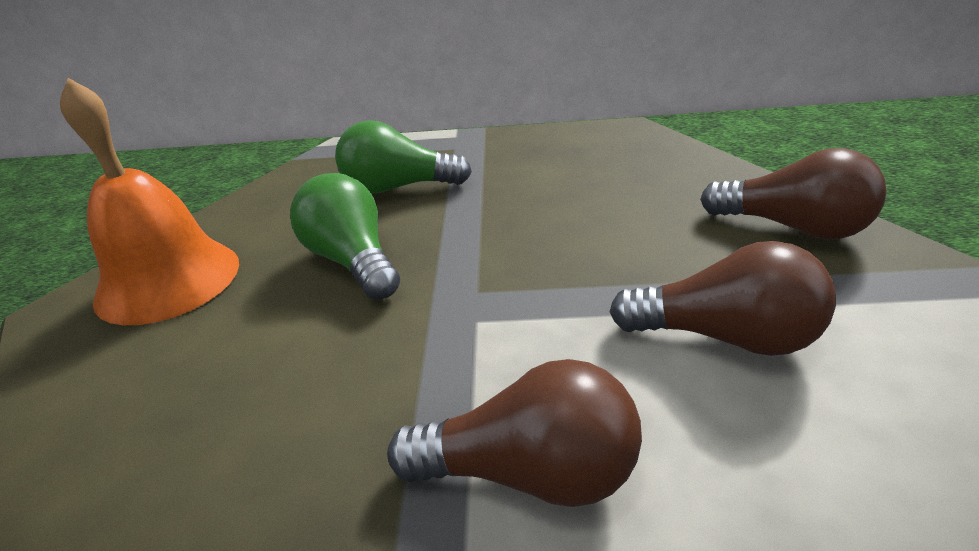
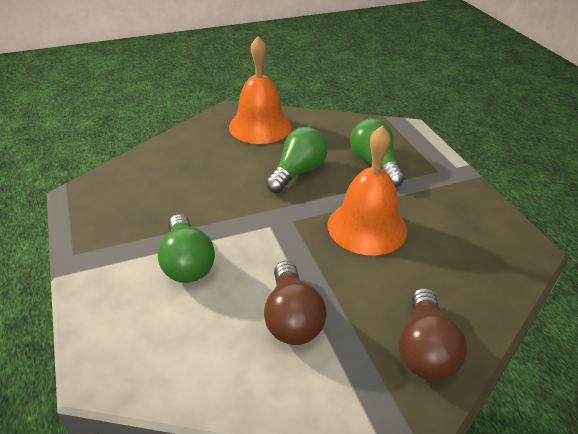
camera: 65 degrees right, 5 degrees up
(531, 472) = (187, 263): brown light bulb -> green light bulb
(536, 222) = (367, 227): none -> orange bell

